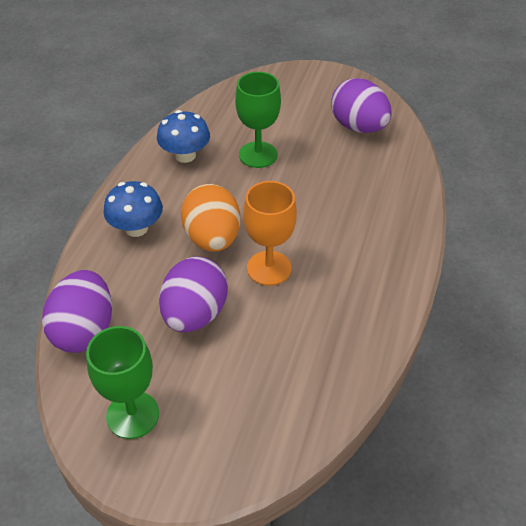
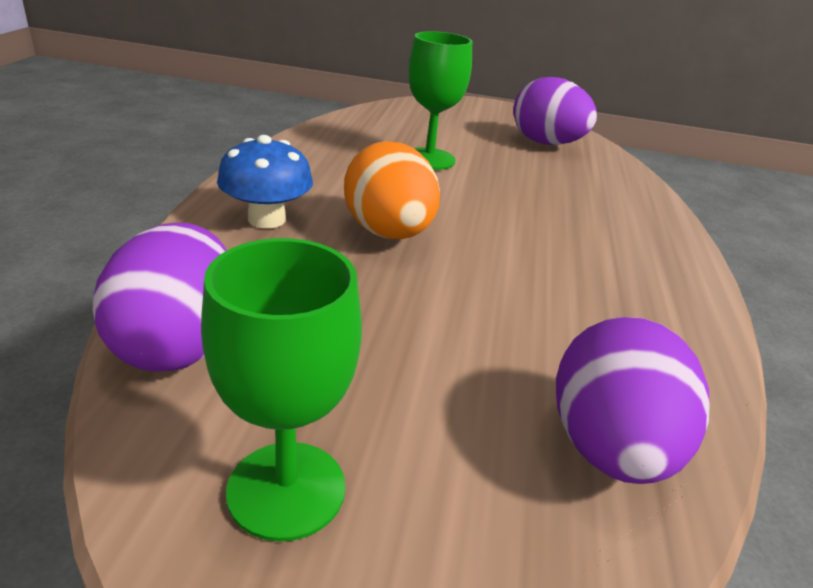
camera: 10 degrees left, 15 degrees down
(185, 155) = (329, 155): blue mushroom -> none
(195, 314) = (383, 322): purple egg -> purple egg (609, 448)
(269, 268) = (487, 267): orange goblet -> none

